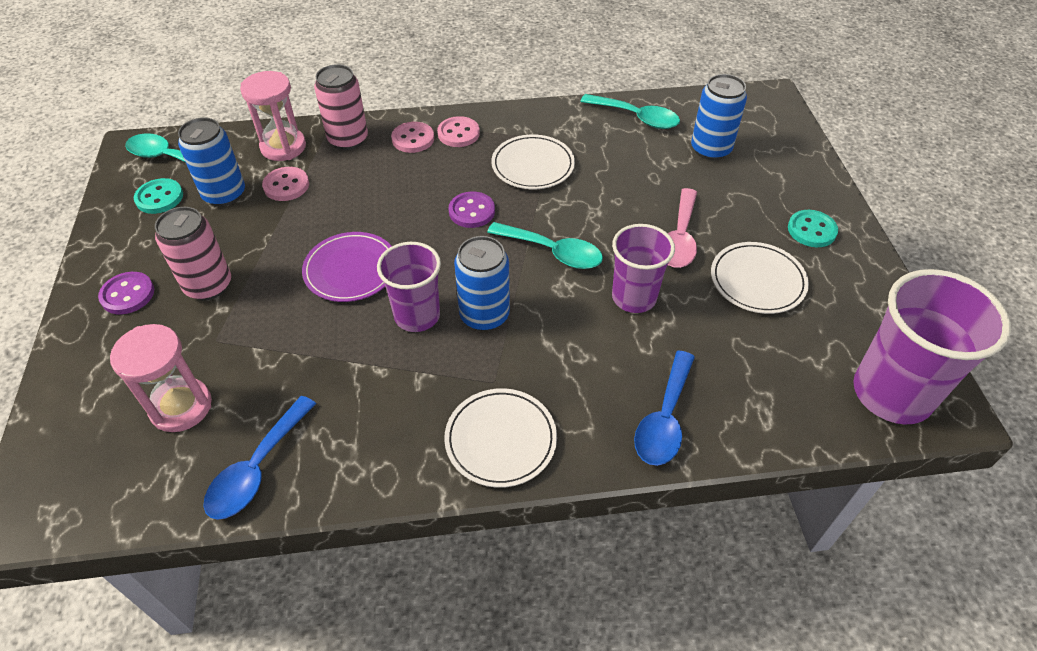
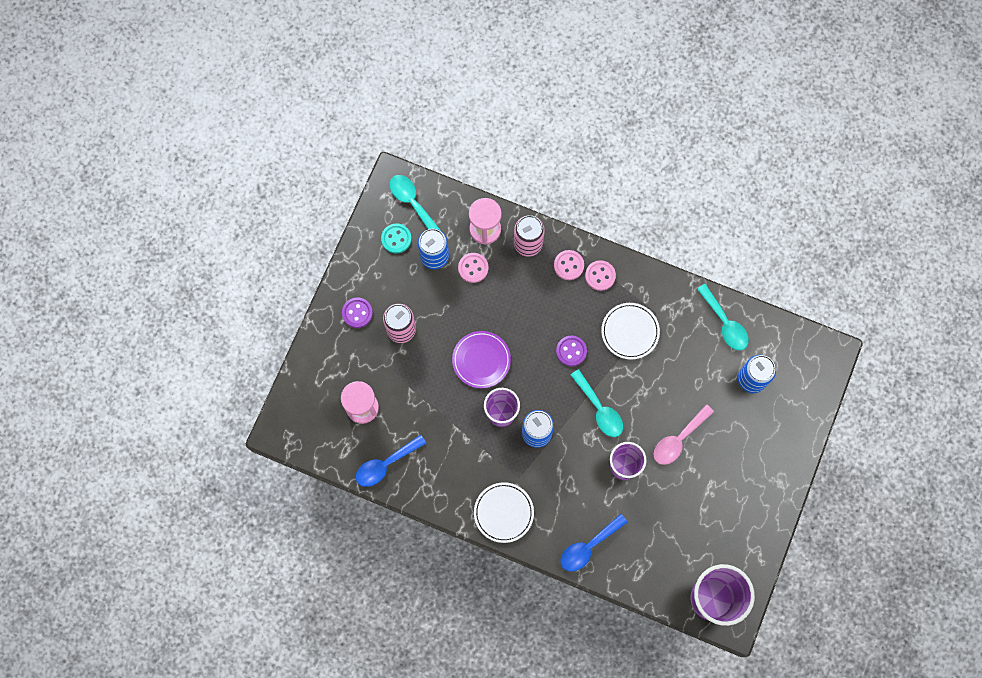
camera: 30 degrees right, 25 degrees up
(757, 281) = (699, 494): white plate -> none
(811, 230) = (760, 477): turquoise button -> none

